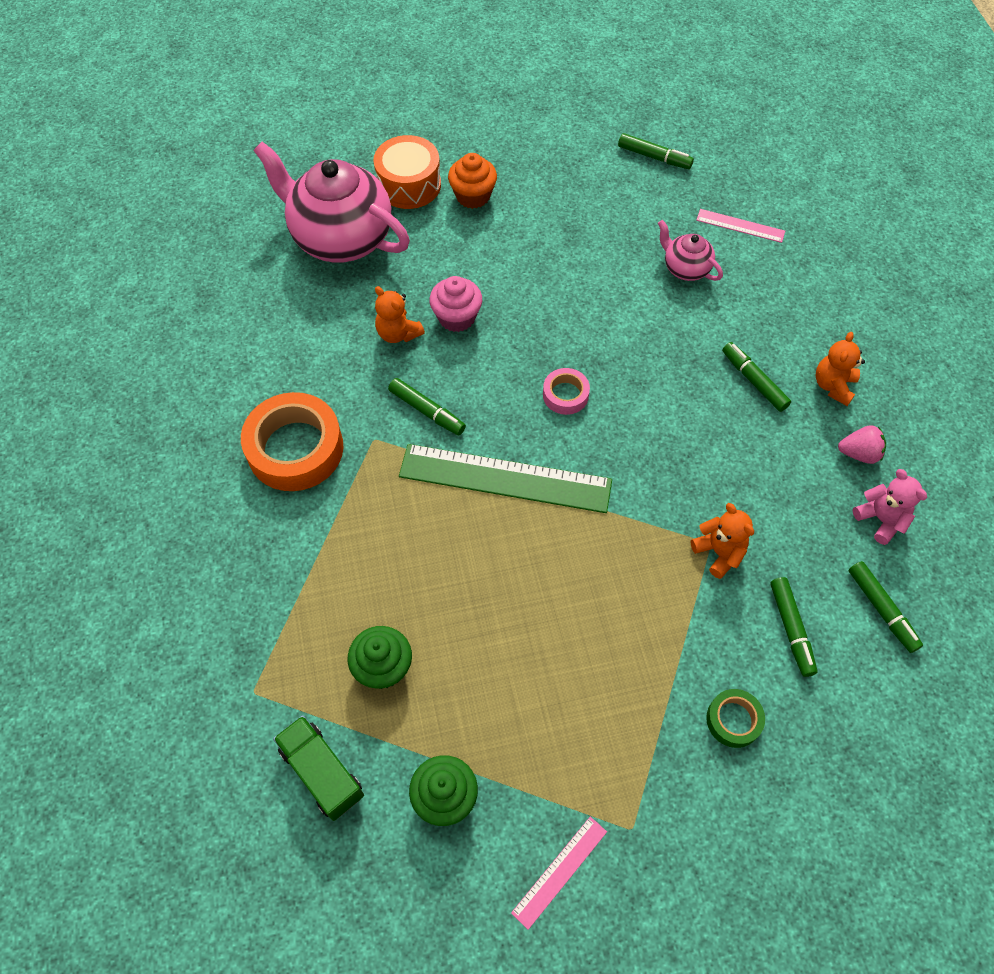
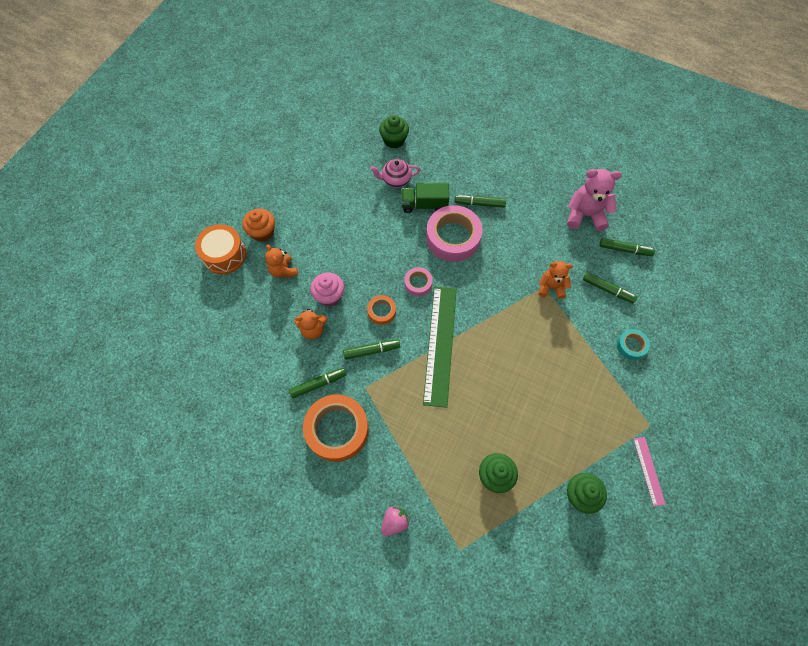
camera: 50 degrees left, 5 degrees up
(322, 772) = (527, 544): green truck -> green truck (424, 205)
(340, 238) = (225, 312): pink teapot -> none
(488, 384) = (381, 311): none -> orange tape
(505, 478) = (440, 344): green ruler -> green ruler turned 45 degrees counterclockwise
(654, 157) = (320, 140): green marker -> green marker (318, 384)
(670, 387) = (453, 238): none -> pink tape
(733, 720) = (631, 346): green tape -> turquoise tape
(740, 226) = (394, 140): pink ruler -> green cupcake
(833, 386) = (508, 177): orange teddy bear -> orange teddy bear (283, 270)
(859, 453) = (548, 196): pink strawberry -> pink strawberry (394, 522)
(880, 519) = (585, 215): pink teddy bear -> pink teddy bear, size x1.57

